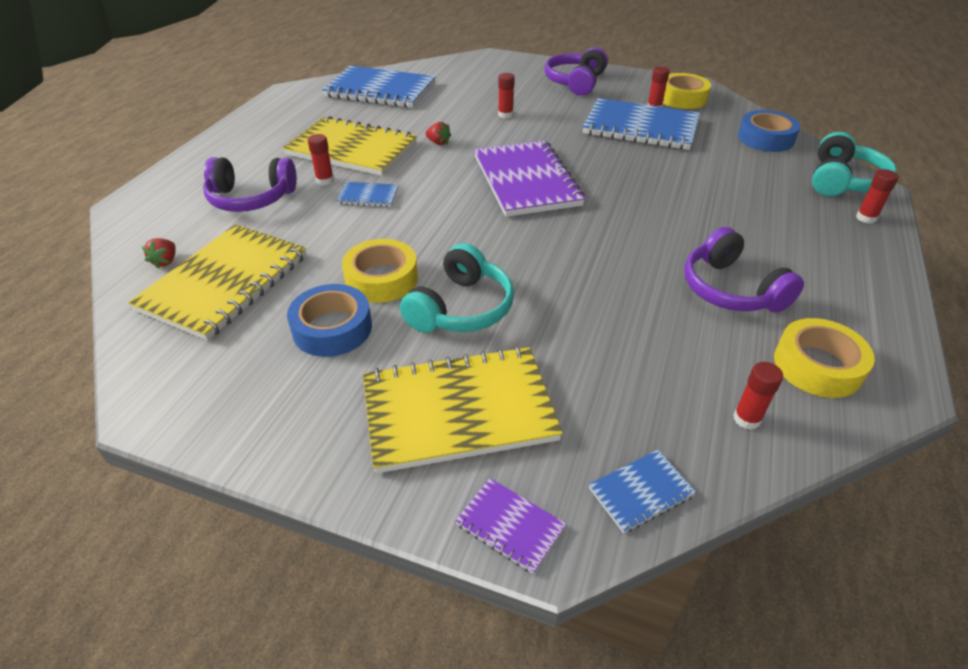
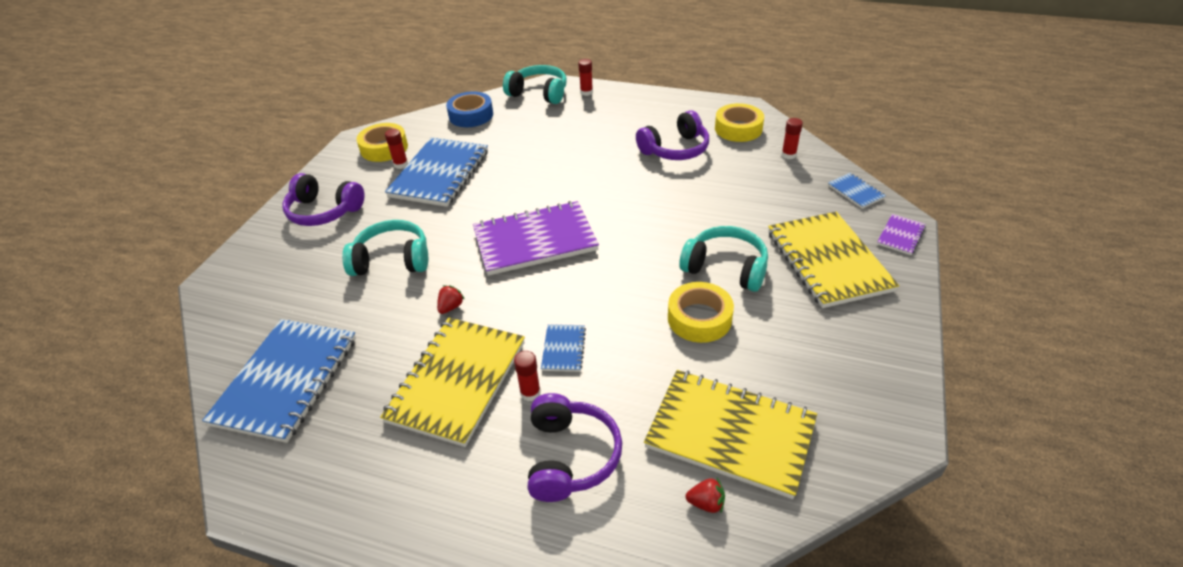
camera: 90 degrees left, 0 degrees up
(332, 328) = (770, 339): blue tape -> none
(505, 115) = (392, 260): red glue stick -> turquoise headphones

